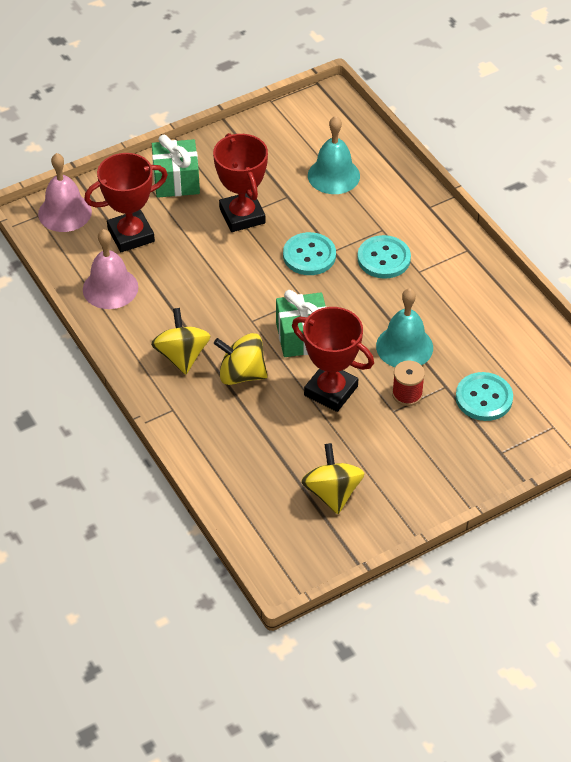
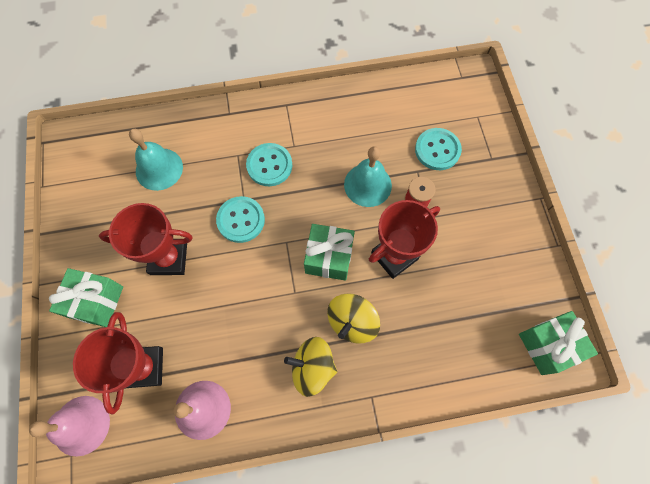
camera: 70 degrees left, 20 degrees up
(290, 548) = (548, 345): none -> green gift
(332, 493) = (500, 292): yellow spinning top -> none

